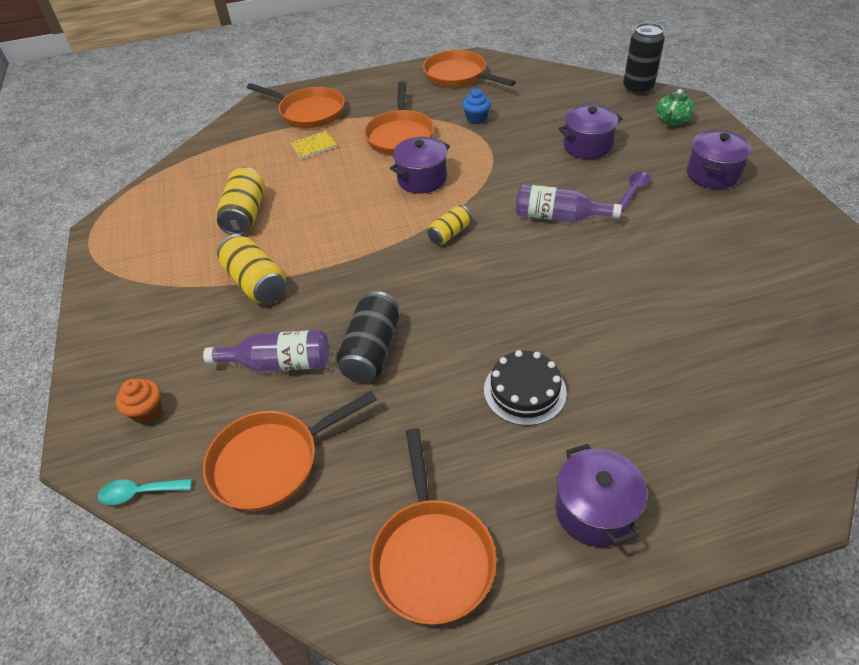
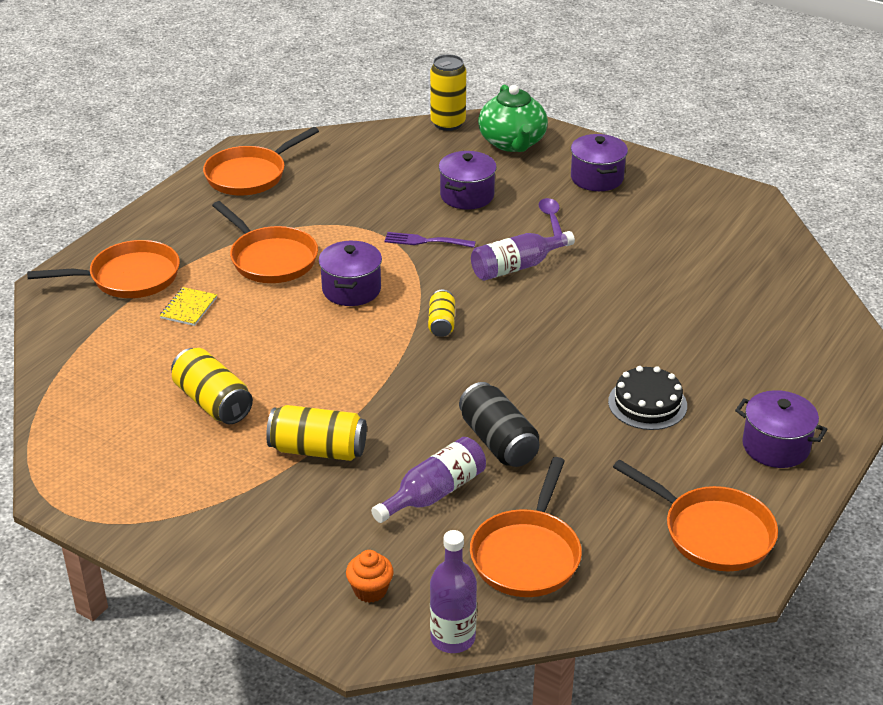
camera: 45 degrees left, 10 degrees down
(140, 493) = (453, 638): turquoise spoon -> purple bottle
(458, 76) = (250, 175): orange pan -> orange pan turned 45 degrees counterclockwise
(476, 119) = (329, 211): blue cupcake -> none
(514, 167) = (425, 241): none -> purple fork
(637, 88) = (448, 123): black can -> yellow can
(672, 120) = (512, 143): green teapot -> green teapot, size x1.75

